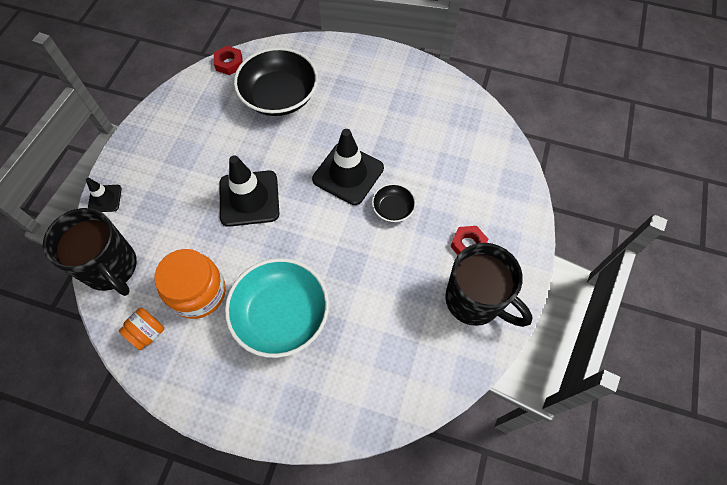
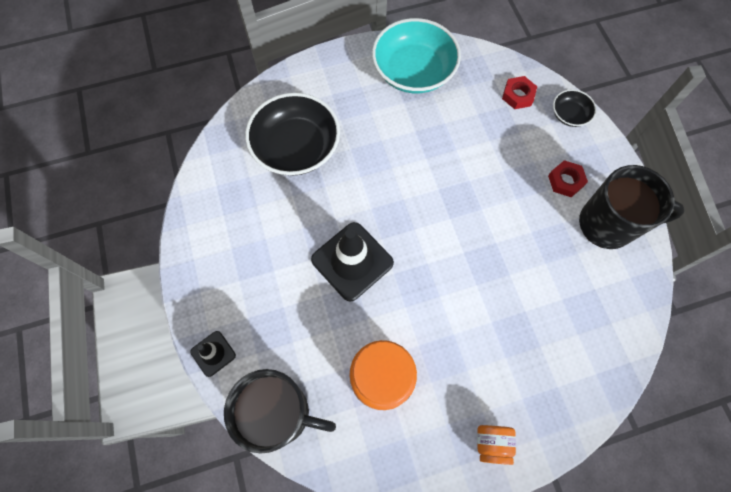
camera: 35 degrees left, 5 degrees up
(148, 333) = (369, 446): orange jar -> orange jar (492, 443)
(229, 63) = (218, 144): red nut -> red nut (518, 95)
(281, 315) = (470, 345): turquoise bowl -> turquoise bowl (413, 71)
(348, 174) = (419, 182): black traffic cone -> none
(393, 208) = (482, 189): black bowl -> black bowl (569, 115)

